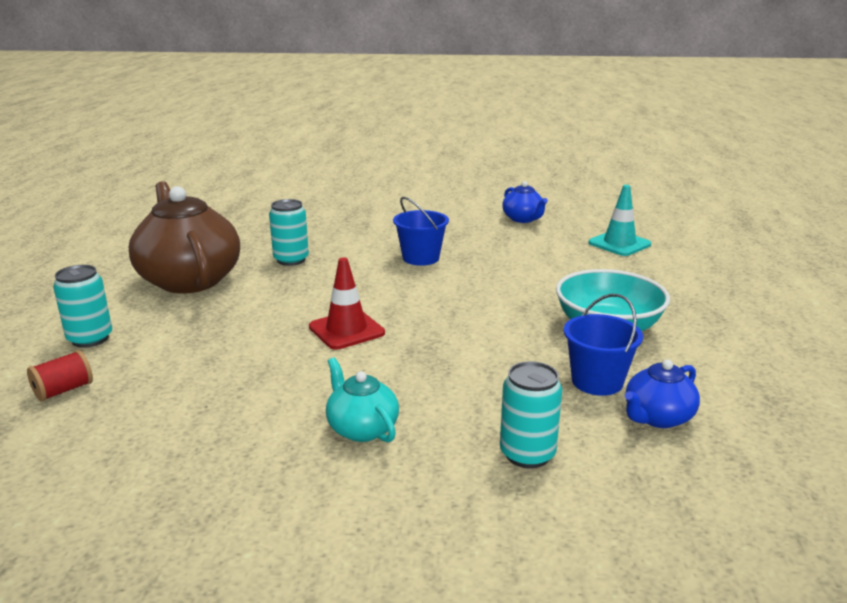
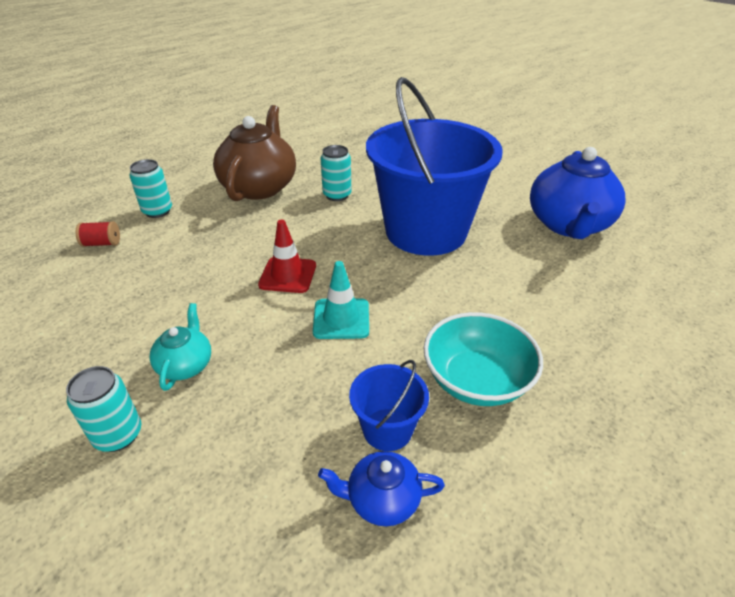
camera: 40 degrees right, 15 degrees up
(421, 258) = (426, 231): blue bucket -> blue bucket, size x2.45
(523, 219) = (569, 225): blue teapot -> blue teapot, size x2.07
(527, 454) = (243, 460): turquoise can -> turquoise can (118, 435)
(619, 244) = (626, 292): turquoise traffic cone -> turquoise traffic cone (341, 319)

